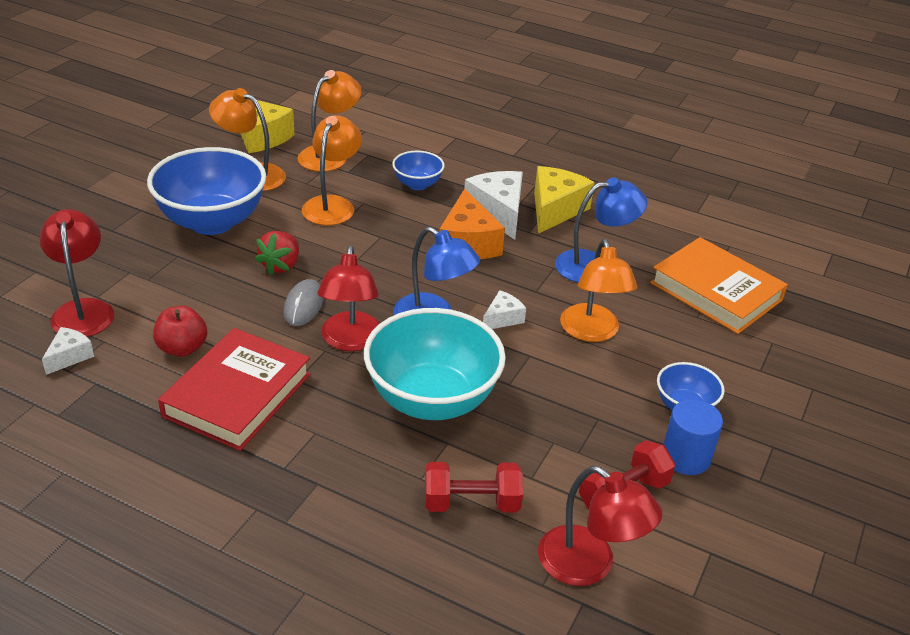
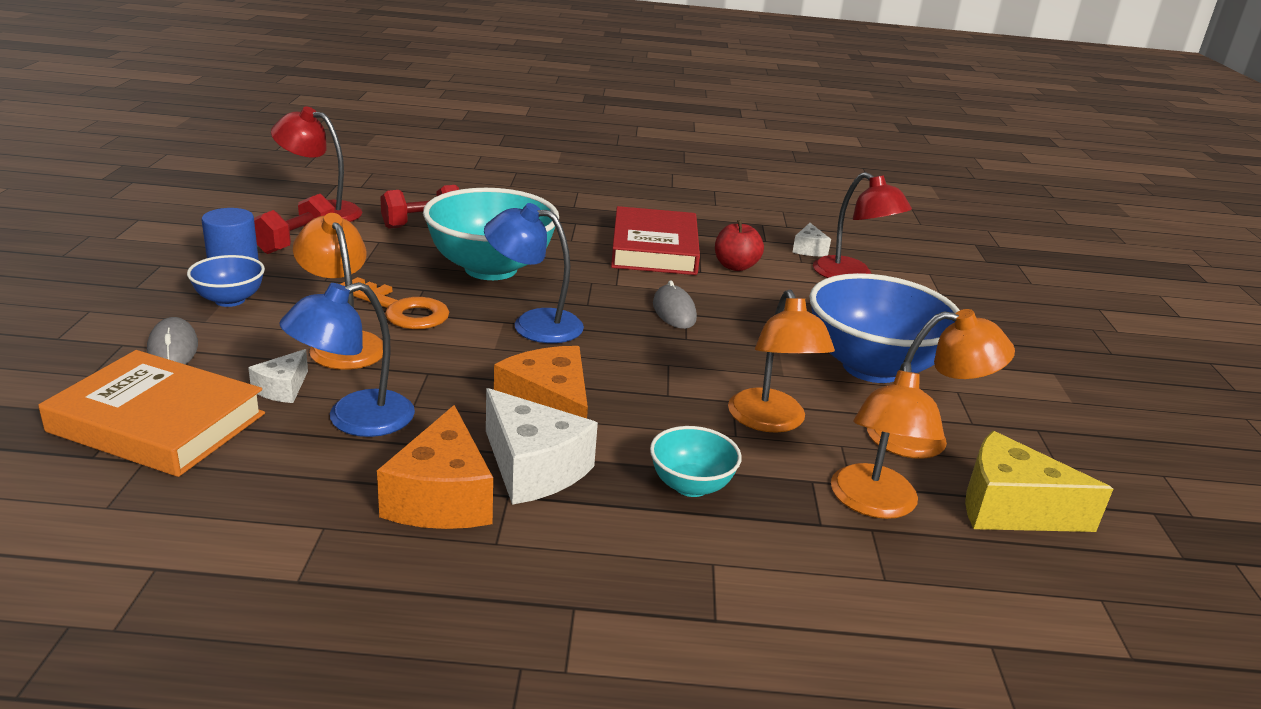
camera: 155 degrees right, 10 degrees down
(281, 265) = (739, 340): red strawberry -> none
(350, 341) = (600, 293): red lamp -> none
(417, 184) = (691, 485): blue bowl -> turquoise bowl
(502, 318) = (456, 337): white cheese -> white cheese (282, 388)
(537, 360) = (400, 310): none -> orange key
(555, 210) = (441, 498): yellow cheese -> orange cheese
(721, 356) = (173, 349): none -> grey mouse

